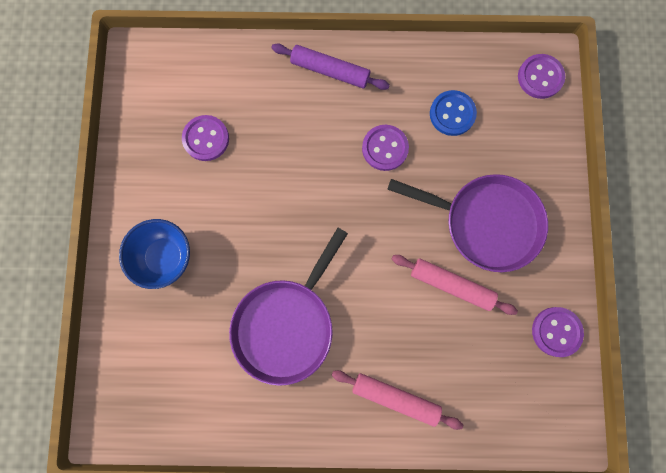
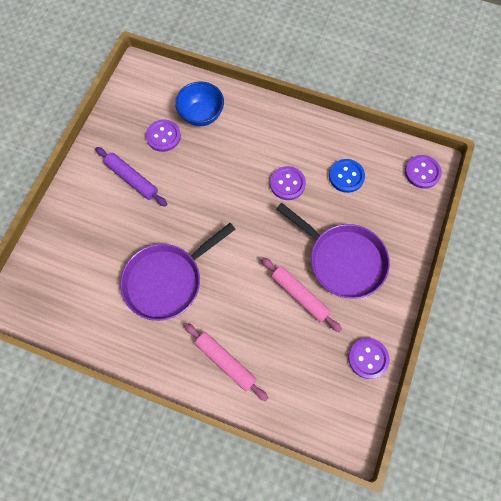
camera: 20 degrees right, 10 degrees down
(165, 257) = (101, 205): blue bowl -> blue bowl (201, 115)
(330, 71) = (269, 119): purple rolling pin -> purple rolling pin (132, 179)

